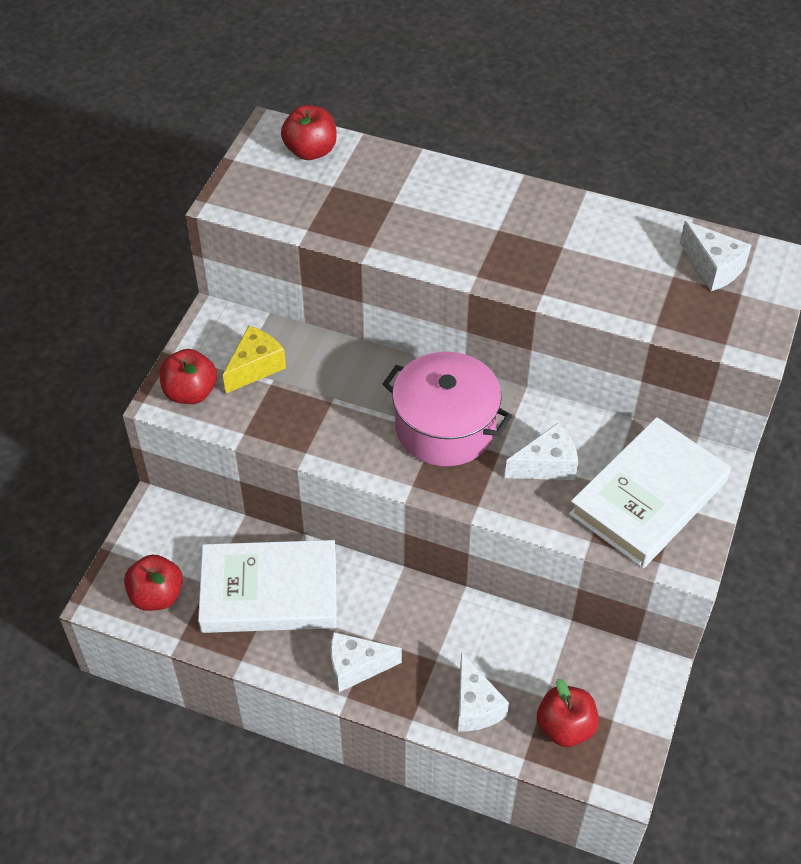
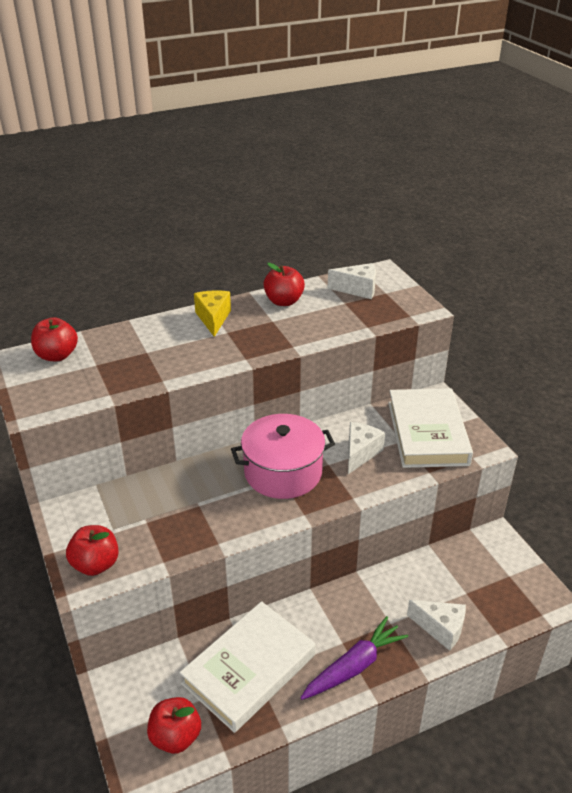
camera: 45 degrees left, 15 degrees down
(255, 367) = (124, 520): yellow cheese -> yellow cheese (213, 319)
(356, 667) = (353, 666): white cheese -> purple carrot
(565, 727) = (494, 599): red apple -> red apple (284, 301)

